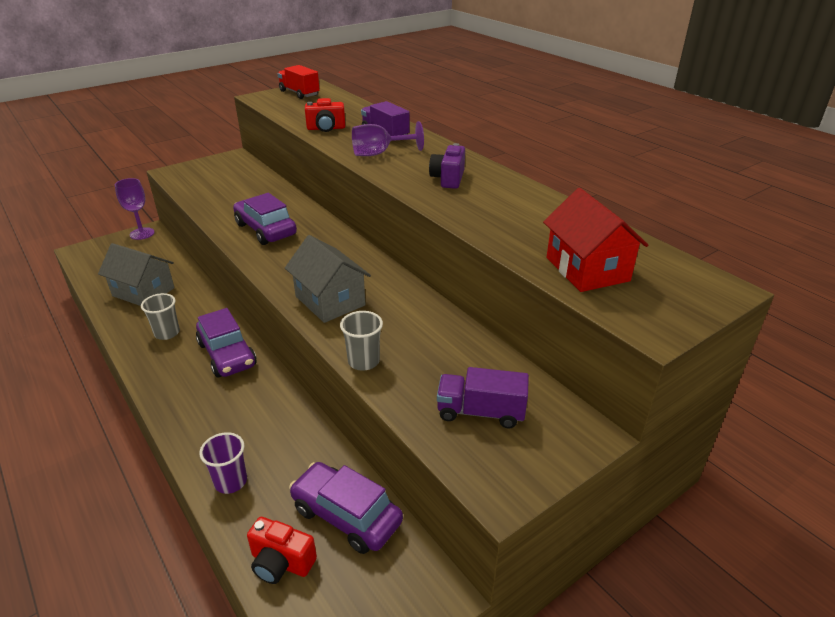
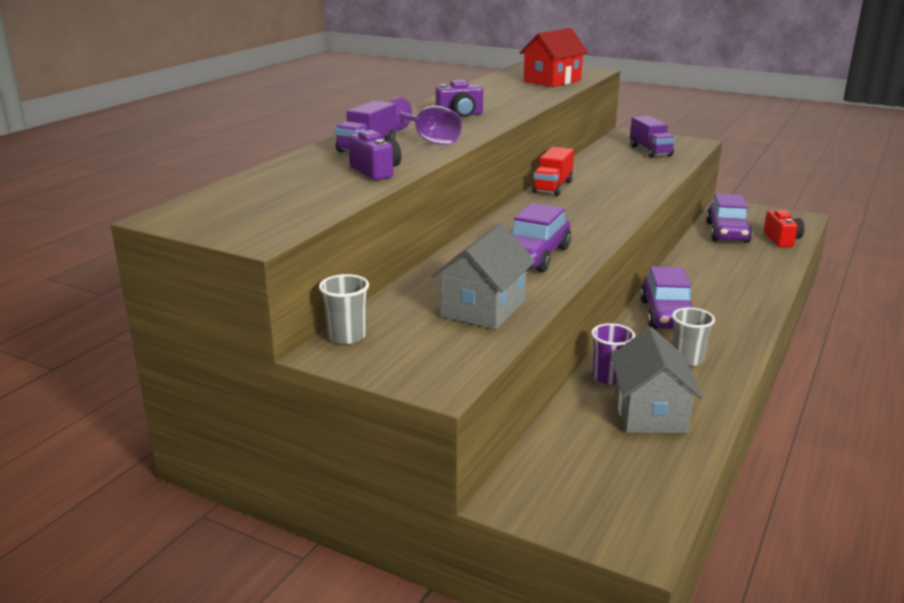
camera: 115 degrees left, 10 degrees down
(142, 233) = (522, 503): purple goblet -> none
(227, 354) = (667, 315): purple car -> purple car turned 150 degrees clockwise
(231, 481) = (767, 269): purple cup -> purple cup (609, 377)
(299, 93) = (221, 217): red truck -> red truck (552, 187)
(326, 128) = (375, 171): red camera -> purple camera
(330, 301) = (610, 202): grey house -> grey house (483, 308)
(363, 361) = (658, 179): grey cup -> grey cup (347, 336)

